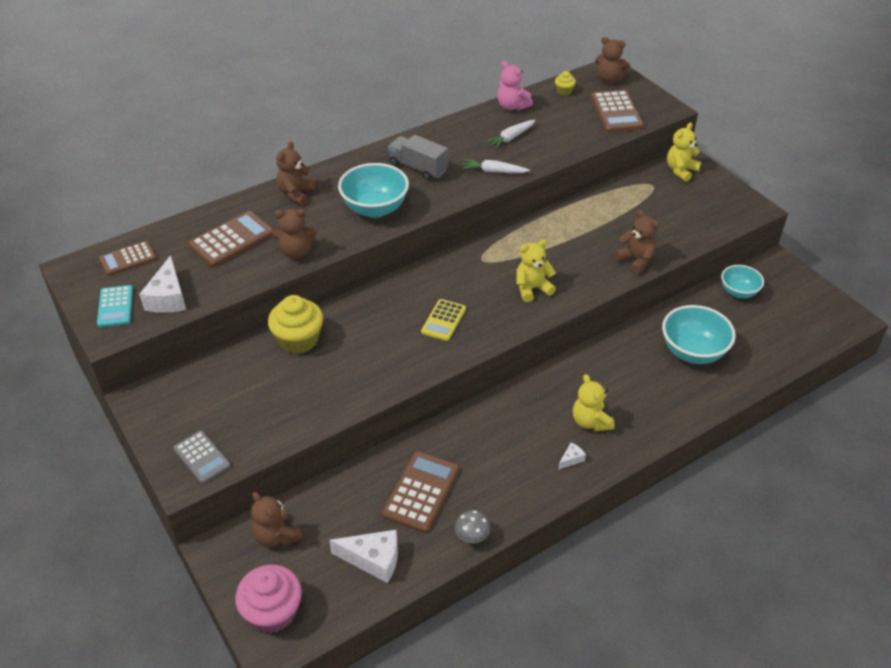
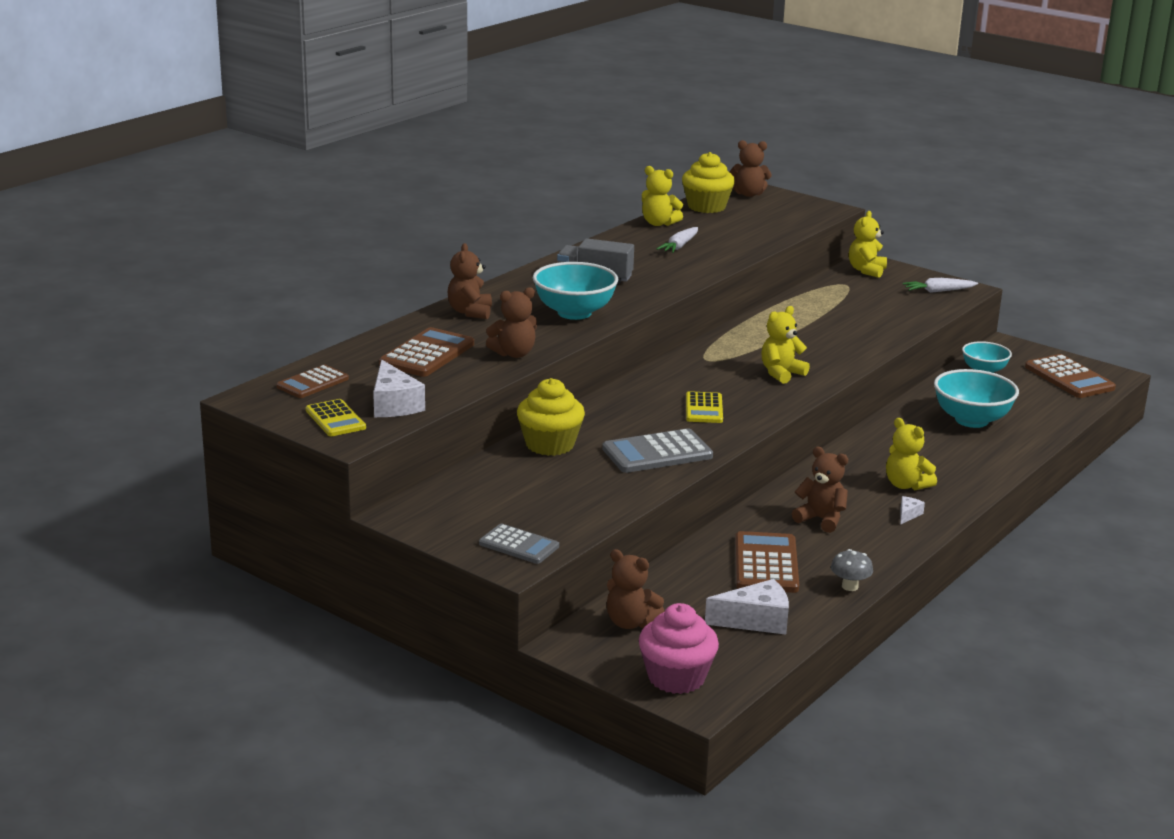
camera: 20 degrees left, 20 degrees down
(115, 306) = (335, 419): turquoise calculator -> yellow calculator
(374, 368) = (657, 453): none -> grey calculator
(493, 171) = (683, 272): white carrot -> white carrot (938, 291)
(512, 106) = (658, 223): pink teddy bear -> yellow teddy bear
(564, 91) = (706, 207): yellow cupcake -> yellow cupcake, size x2.10
(616, 112) = (778, 216): brown calculator -> brown calculator (1069, 378)
(636, 260) = (874, 340): brown teddy bear -> brown teddy bear (821, 519)

